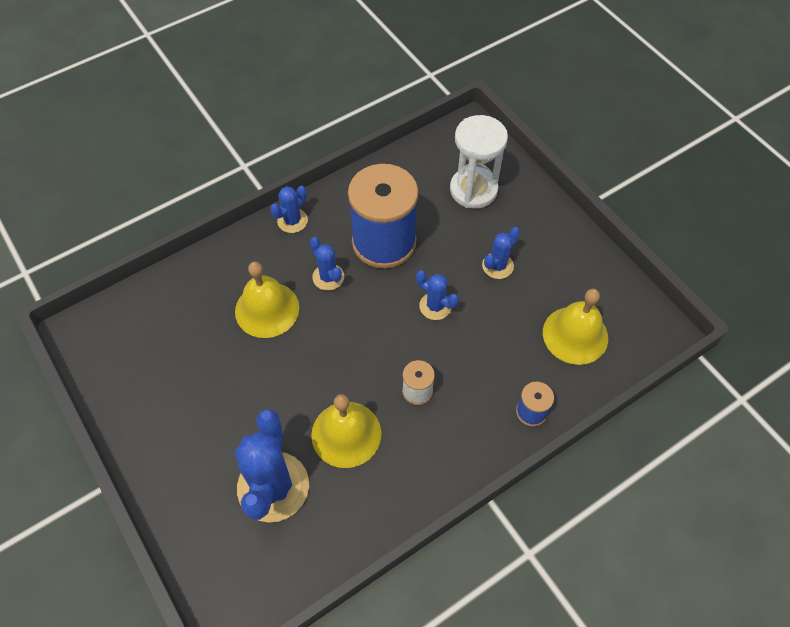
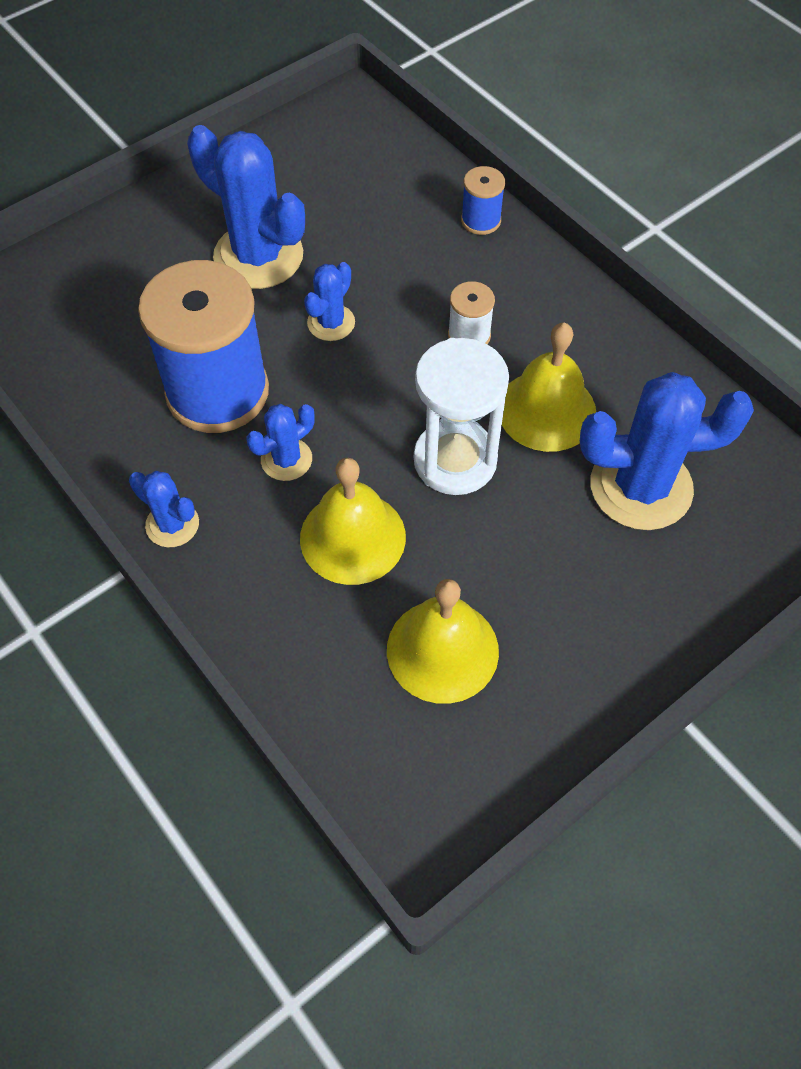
camera: 95 degrees left, 0 degrees up
(473, 190) = (117, 286): white hourglass -> white hourglass (455, 460)
(497, 266) = (258, 256): blue cactus -> blue cactus, size x1.95
(575, 335) = (364, 179): yellow bell -> yellow bell (442, 650)

